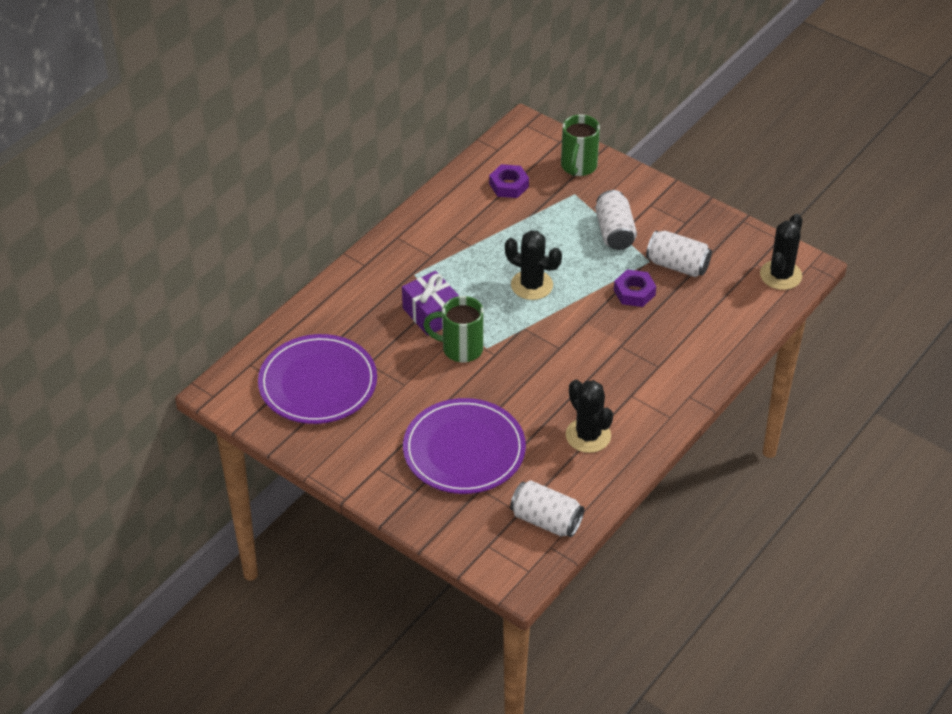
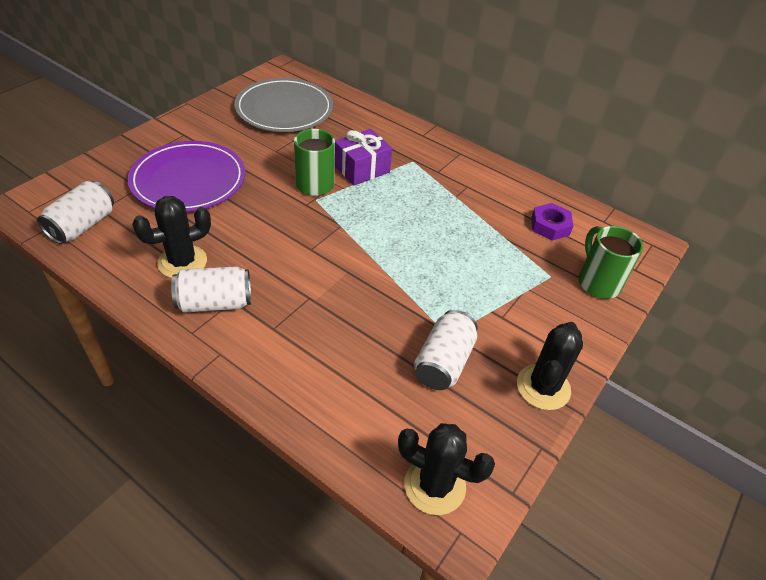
camera: 85 degrees right, 0 degrees up
(318, 383) = (284, 109): purple plate -> grey plate
(532, 285) = (402, 234): black cactus -> black cactus (543, 387)
(578, 167) = (597, 282): green mug -> green mug turned 60 degrees clockwise
(614, 232) = (493, 306): white can -> white can (215, 303)
(634, 292) = (394, 316): purple nut -> none

